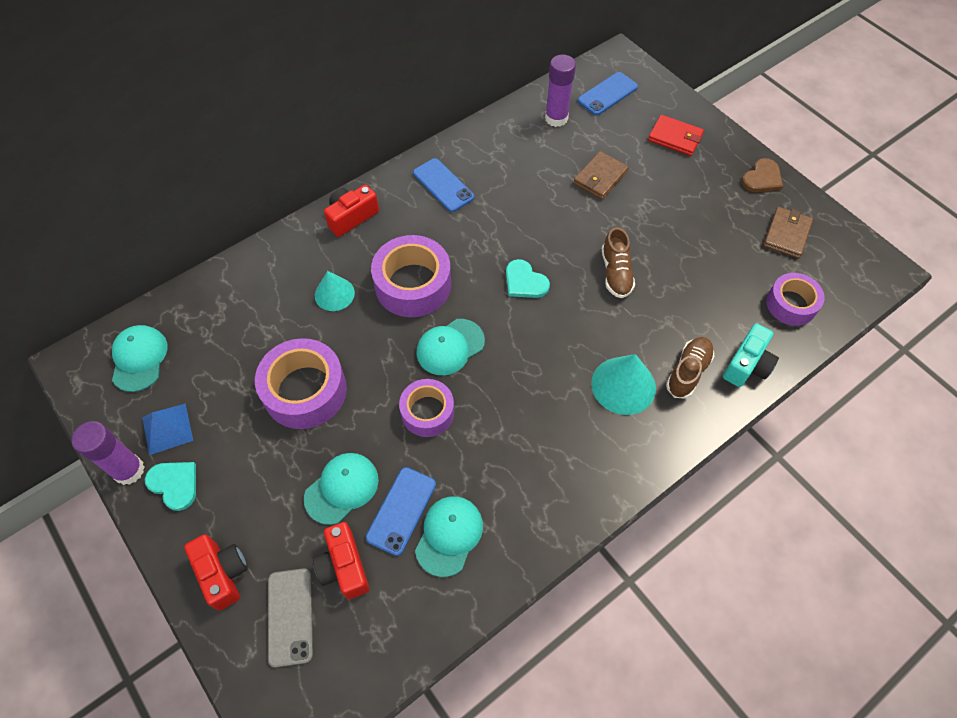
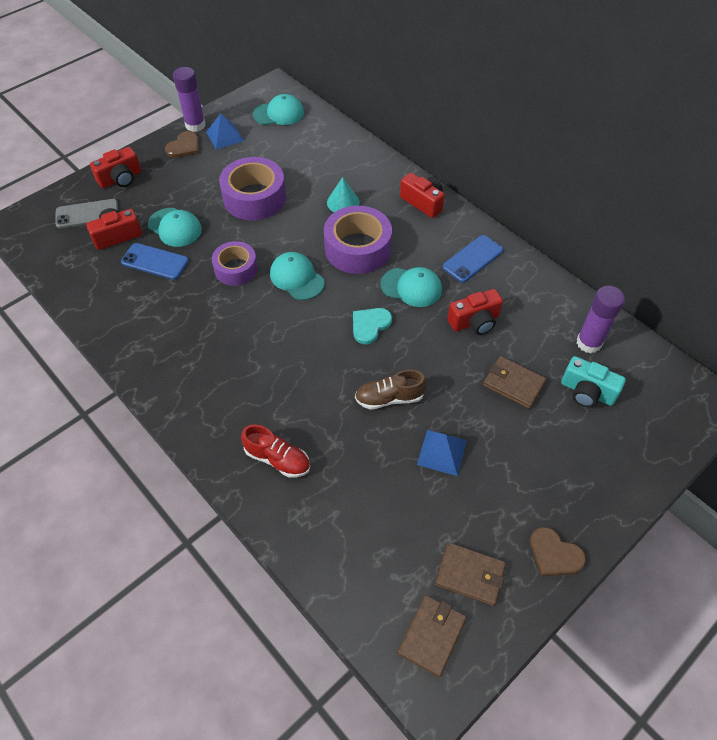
camera: 85 degrees right, 5 degrees down
(174, 484) = (184, 147): turquoise heart -> brown heart
(449, 535) = (133, 290): turquoise cap -> turquoise cap (411, 287)
(526, 195) = (474, 321): none -> red camera
(607, 94) = (644, 390): blue phone -> none
(623, 385) = (262, 404): turquoise cone -> none
(674, 239) = (442, 452): none -> blue pyramid
(675, 137) = (595, 459): red wallet -> none
(688, 372) = (277, 459): brown shoe -> red shoe
(747, 365) = (287, 515): turquoise camera -> turquoise camera (587, 392)
(791, 304) = (368, 569): purple tape -> none
(840, 266) = (431, 636): none -> brown wallet

